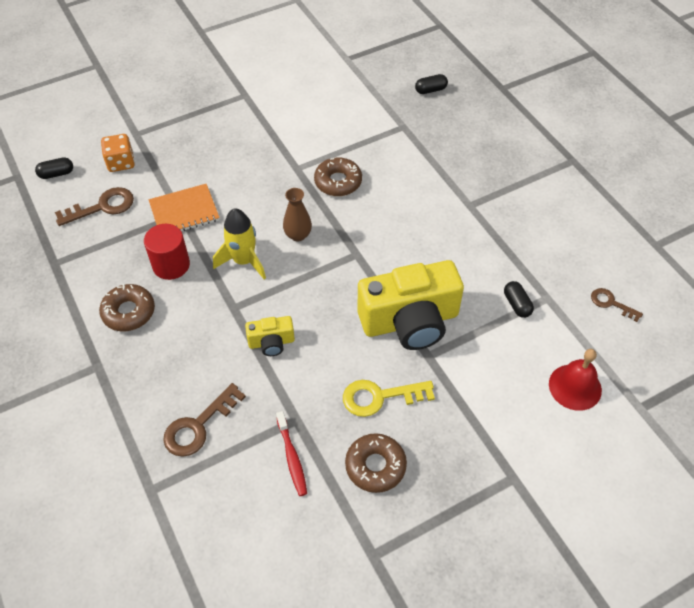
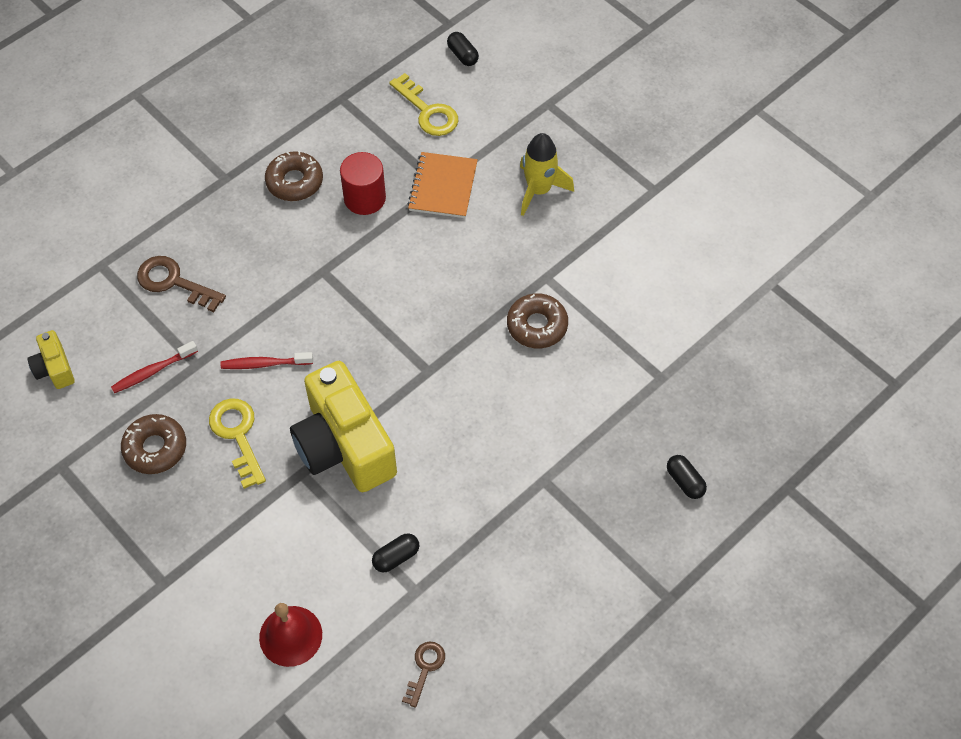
camera: 75 degrees right, 5 degrees up
(102, 207) = (427, 111): brown key -> yellow key
(121, 163) = (498, 105): orange dice -> none
(184, 212) = (443, 187): orange notebook -> orange notebook turned 45 degrees clockwise
(244, 261) = (387, 263): yellow rocket -> yellow rocket (539, 190)
(271, 342) = (285, 318): yellow camera -> yellow camera (54, 368)
(298, 235) = (440, 305): brown vase -> none
(313, 365) = (264, 364): none -> red toothbrush
(430, 90) = (746, 397): black capsule -> black capsule (685, 481)

